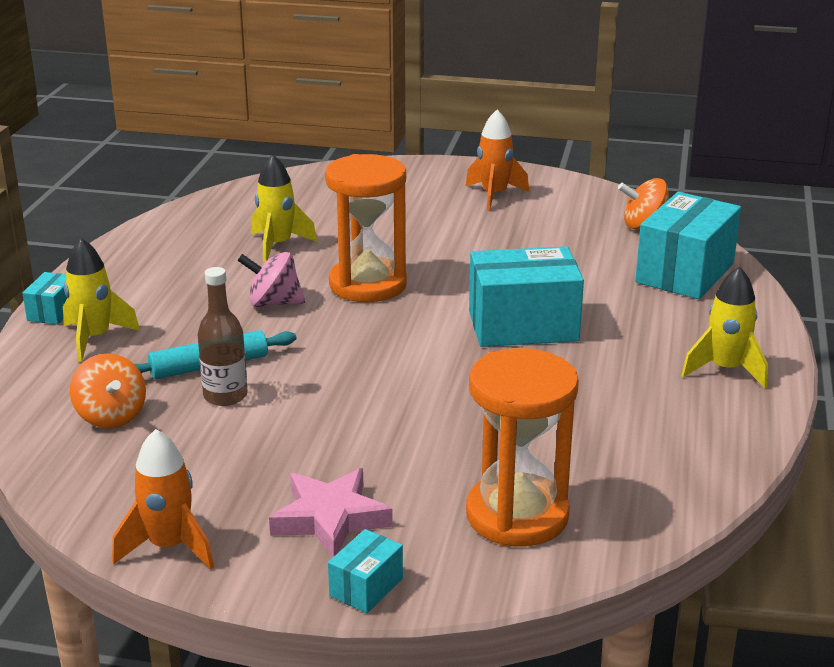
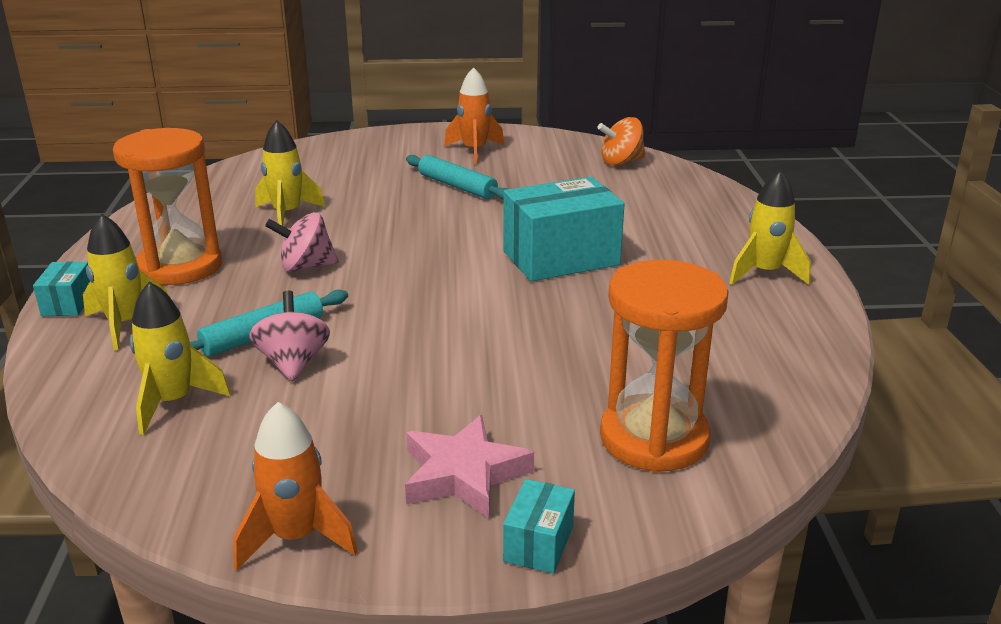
camera: 15 degrees left, 0 degrees up
(111, 416) = (173, 402): orange spinning top -> yellow rocket
(225, 396) = (293, 363): brown bottle -> pink spinning top
(368, 285) = (393, 239): orange hourglass -> orange hourglass (180, 267)
(457, 234) = (457, 186): none -> turquoise rolling pin
(685, 273) = (679, 196): turquoise box -> none

